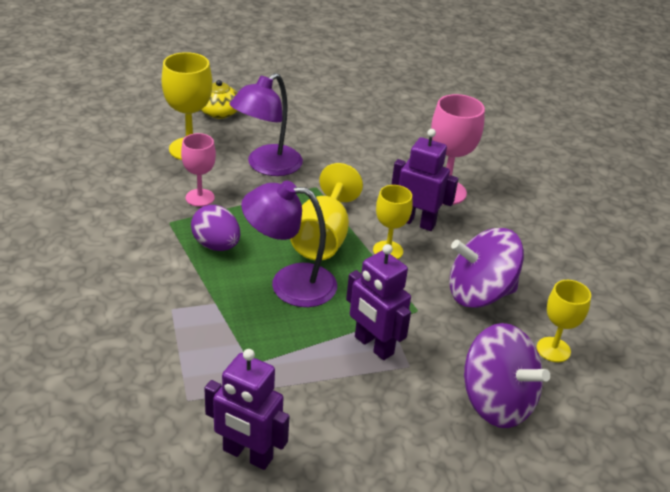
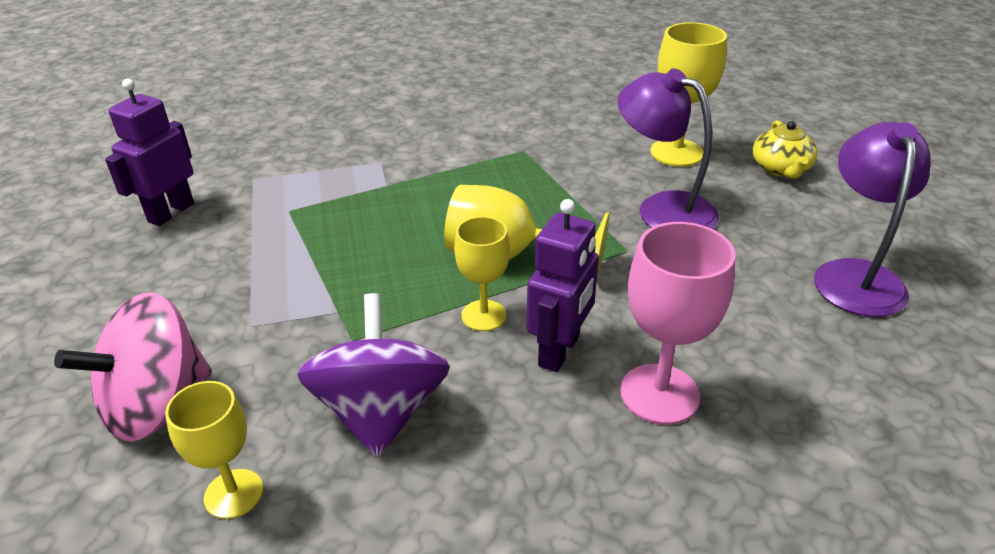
camera: 95 degrees right, 0 degrees up
(200, 198) = (574, 165): pink goblet -> none
(216, 245) = (484, 180): purple egg -> none
(289, 283) = (415, 231): purple lamp -> purple lamp (855, 275)
(373, 345) = (293, 295): purple robot -> none
(496, 402) = (156, 405): purple spinning top -> pink spinning top

